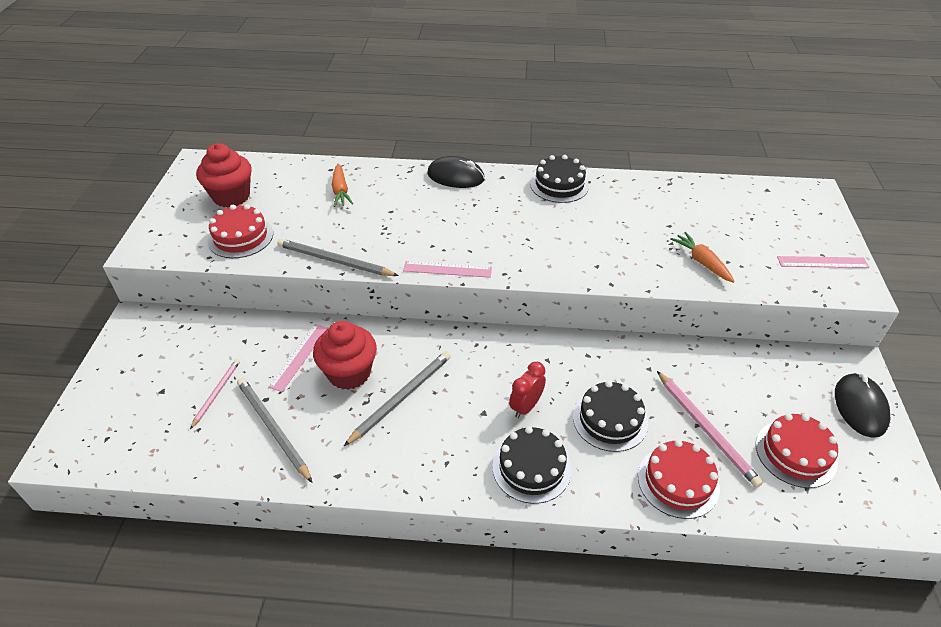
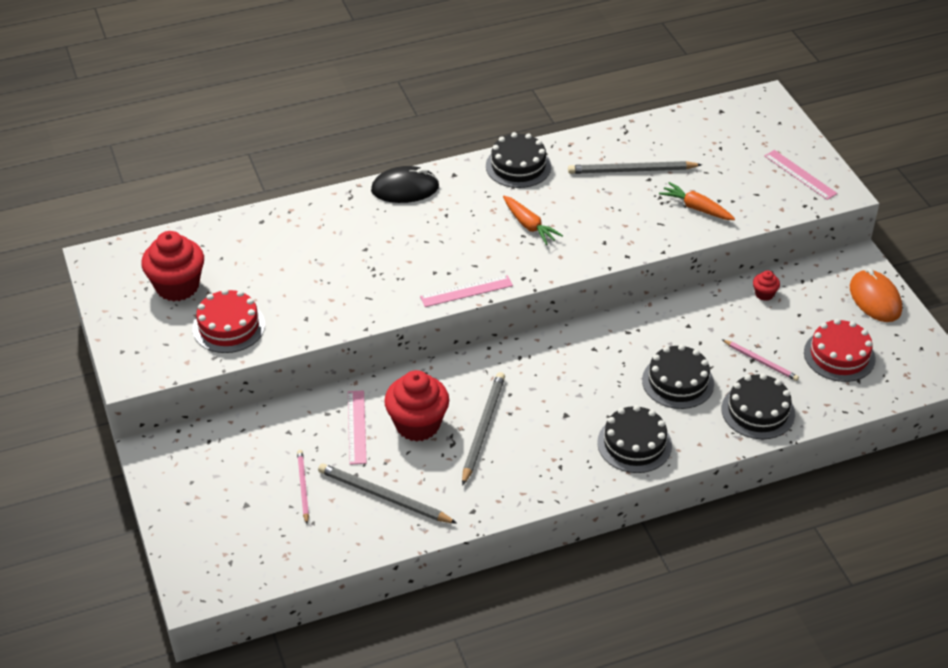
camera: 25 degrees left, 0 degrees up
(334, 261) = (348, 319): grey pencil -> grey pencil (631, 170)
(340, 191) = (294, 243): orange carrot -> orange carrot (529, 225)
(526, 407) = (599, 396): red clock -> none
(678, 481) = (758, 411): red cake -> black cake
(706, 429) = (761, 361): pink pencil -> pink pencil, size x0.61
(741, 364) = (764, 294): none -> red cupcake
(822, 262) = (800, 174): pink ruler -> pink ruler turned 75 degrees clockwise
(860, 407) = (875, 299): black mouse -> orange mouse

